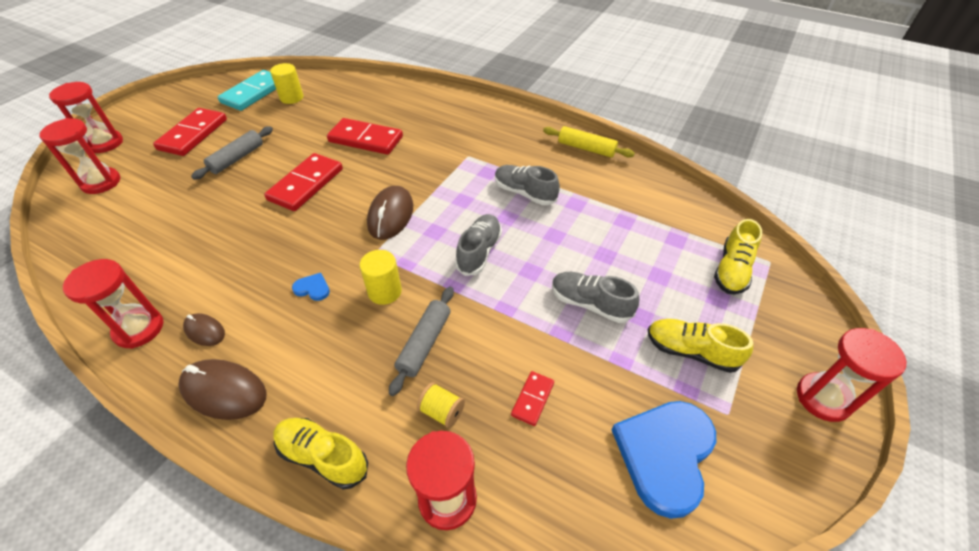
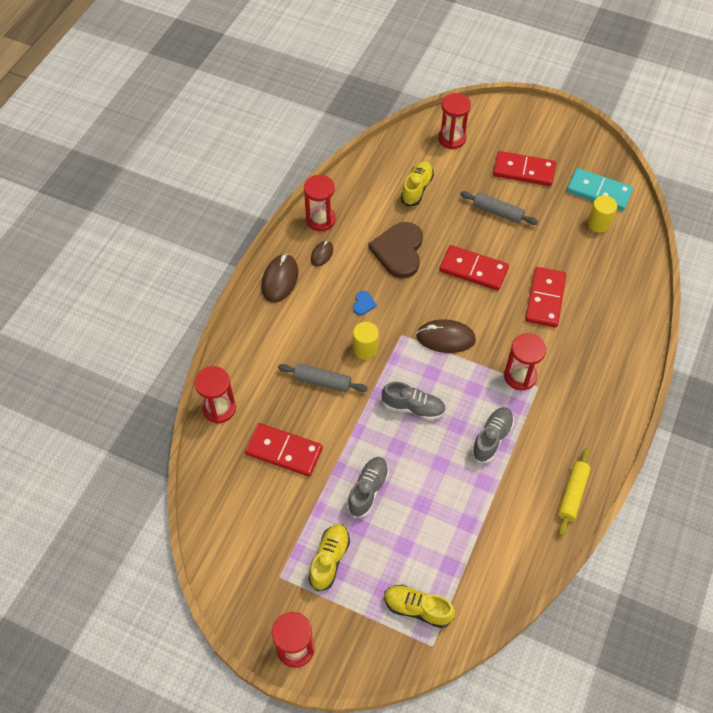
camera: 85 degrees right, 10 degrees up
(105, 143) = (499, 119): red hourglass -> red hourglass (520, 376)
(245, 245) = (399, 251): none -> brown heart
(323, 457) = (241, 341): yellow shoe -> yellow shoe (416, 189)
(442, 411) = (272, 399): yellow spool -> none
(532, 399) = (284, 451): red domino -> red domino, size x2.01
(665, 454) = (249, 530): blue heart -> none

